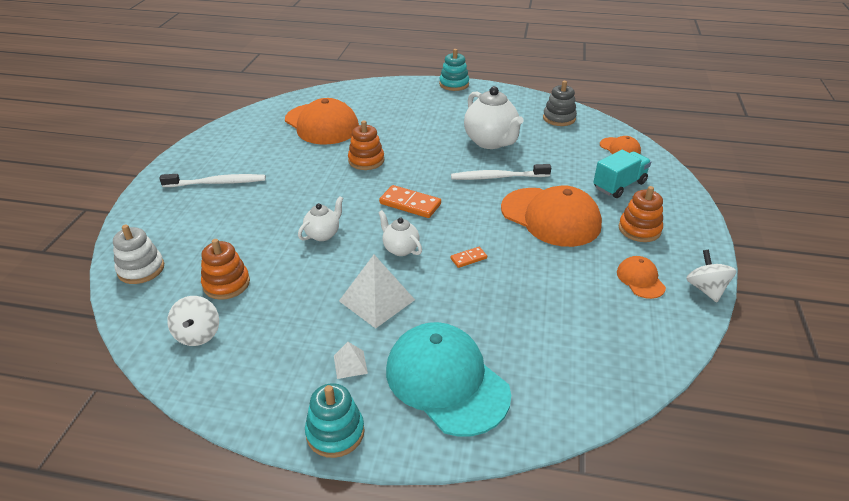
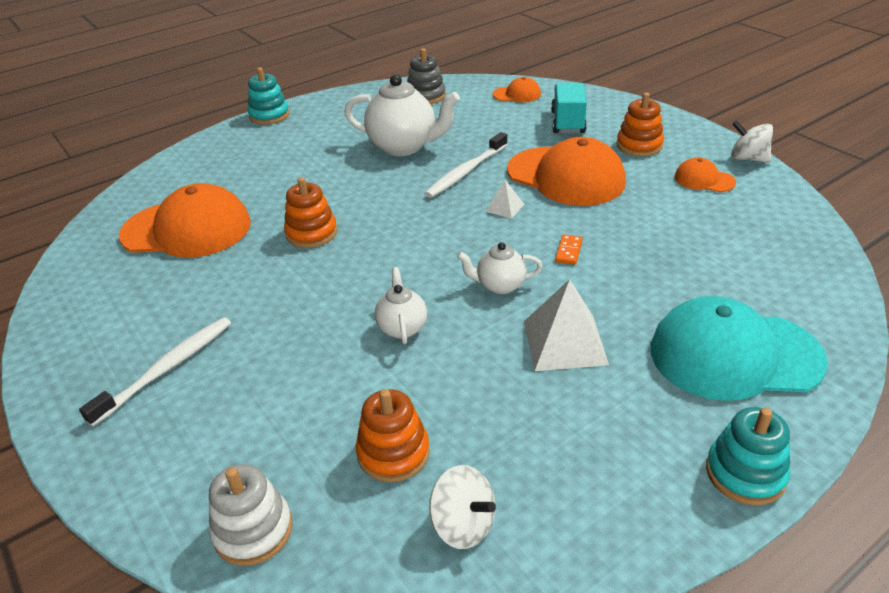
camera: 45 degrees left, 0 degrees up
(350, 364) = (648, 411): white pyramid -> white pyramid (505, 207)
(410, 204) = (433, 242): orange domino -> none
(550, 217) = (566, 176): orange cap -> orange cap turned 45 degrees clockwise

